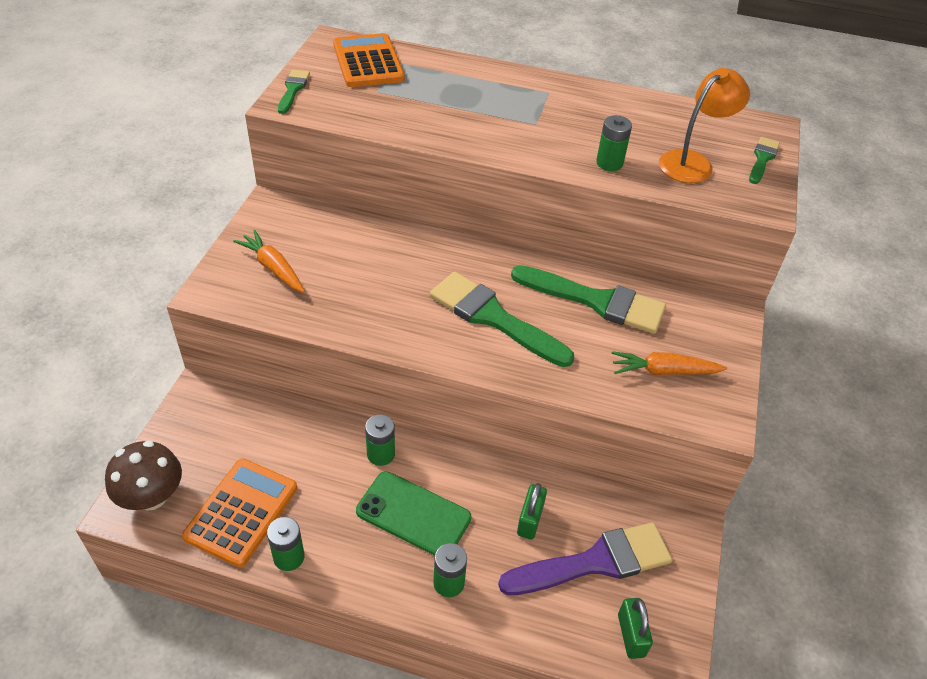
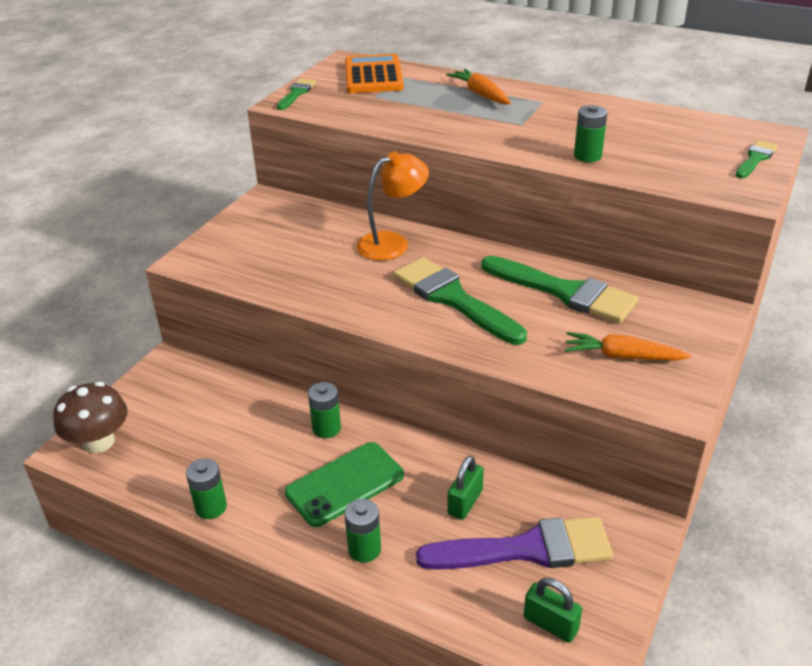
camera: 15 degrees right, 10 degrees down
(241, 512) = (177, 464): orange calculator -> none
(273, 268) = (251, 246): orange carrot -> orange carrot (480, 94)
(413, 514) = (345, 484): green phone -> green phone turned 75 degrees counterclockwise
(631, 635) = (550, 624): green padlock -> green padlock turned 60 degrees counterclockwise
(693, 162) = (677, 159): orange lamp -> orange lamp (392, 243)

